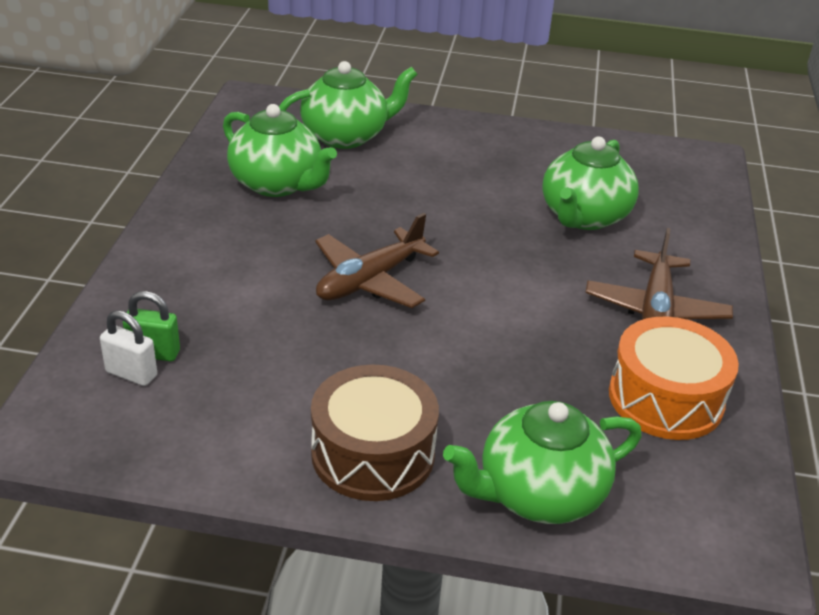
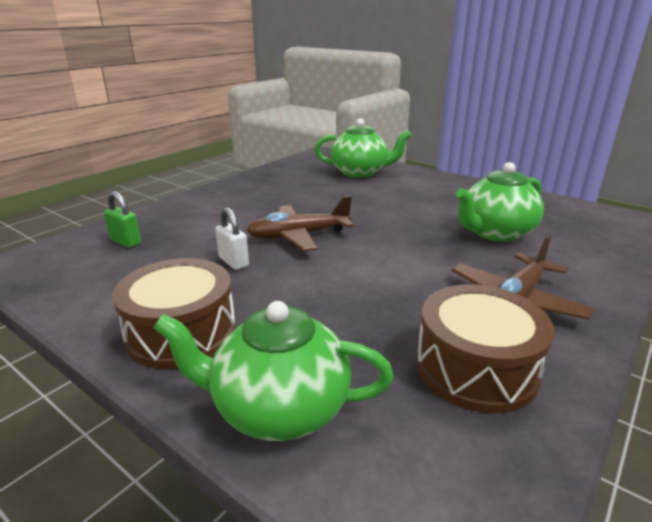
camera: 30 degrees right, 10 degrees down
(131, 374) = (100, 248): white padlock -> white padlock (233, 262)
(277, 184) = (295, 185): green teapot -> none
(665, 398) = (476, 368): orange drum -> brown drum

